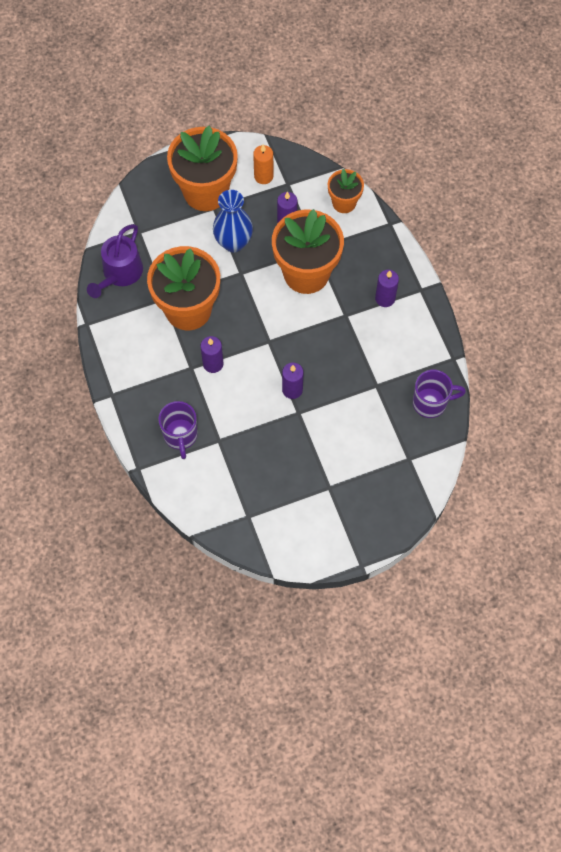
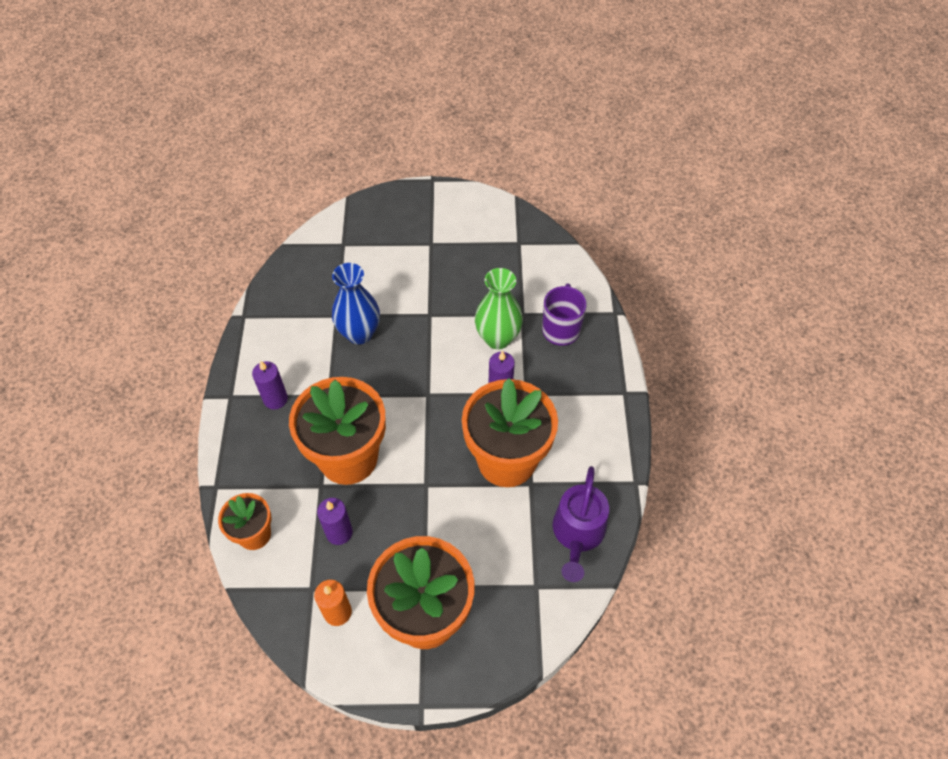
camera: 160 degrees left, 10 degrees down
(120, 274) = (577, 534): purple watering can -> purple watering can turned 150 degrees clockwise
(231, 409) = (497, 338): none -> green vase
(233, 242) = (418, 527): blue vase -> blue vase (359, 333)
(292, 389) = (425, 337): purple candle -> none
(431, 403) = (292, 283): purple mug -> none

